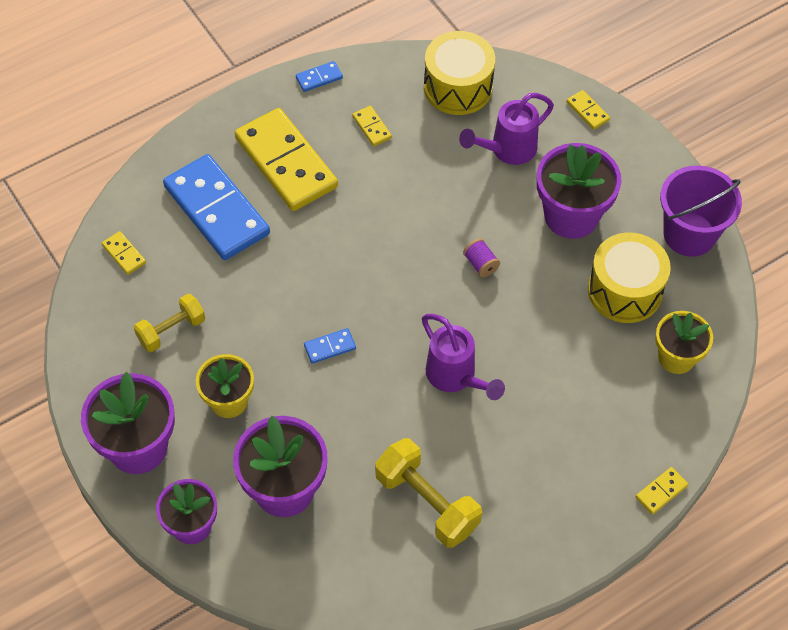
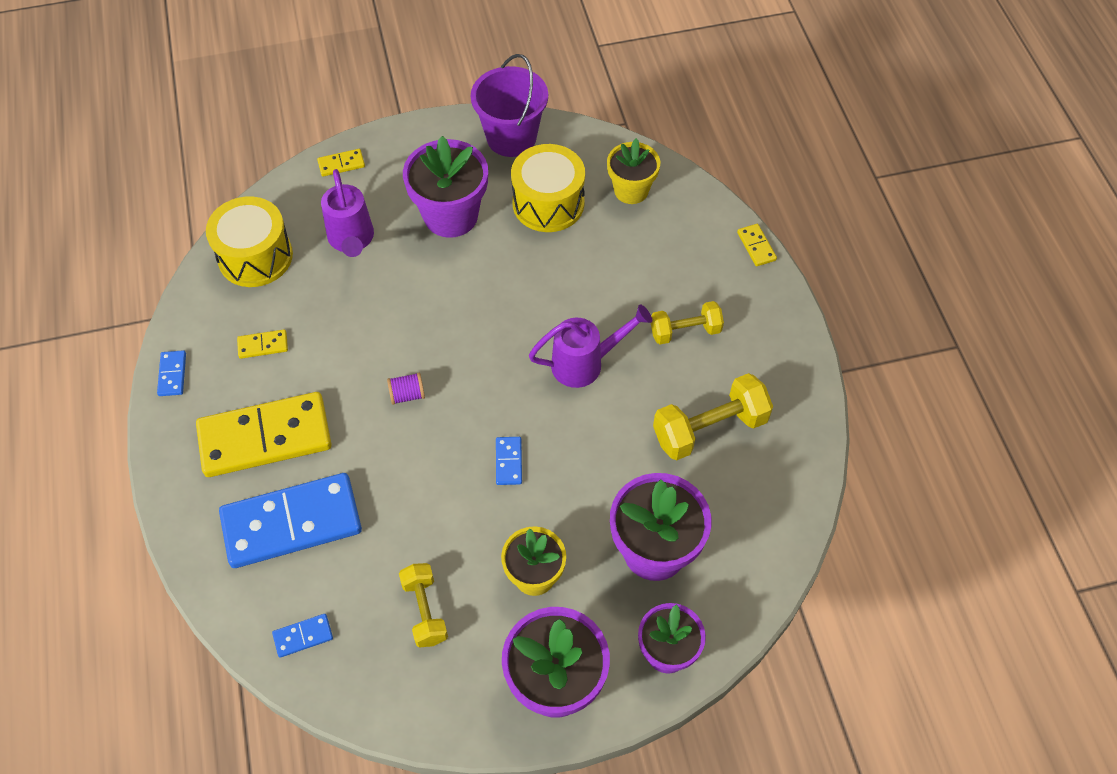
camera: 70 degrees left, 0 degrees up
(124, 254) = (303, 636): yellow domino -> blue domino
(480, 264) = (470, 303): purple spool -> purple spool (407, 395)
(528, 452) = (685, 331): none -> yellow dumbbell

